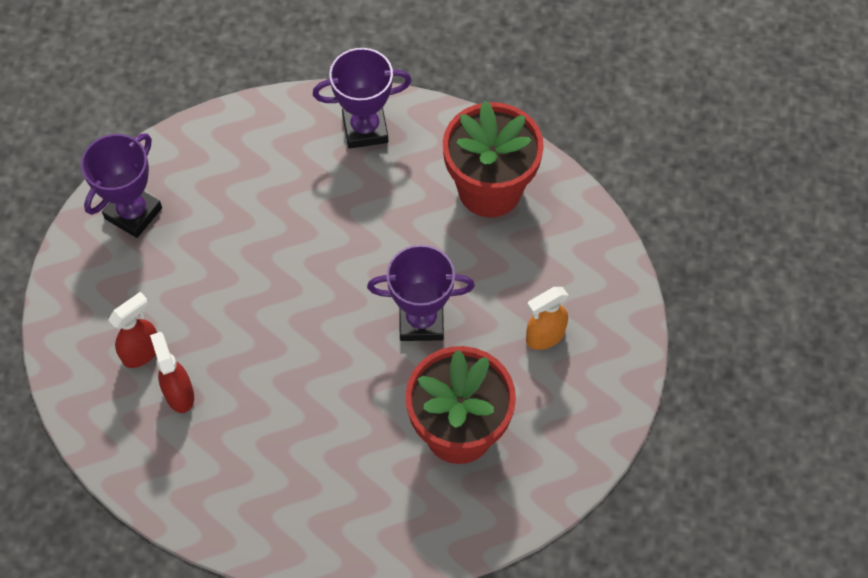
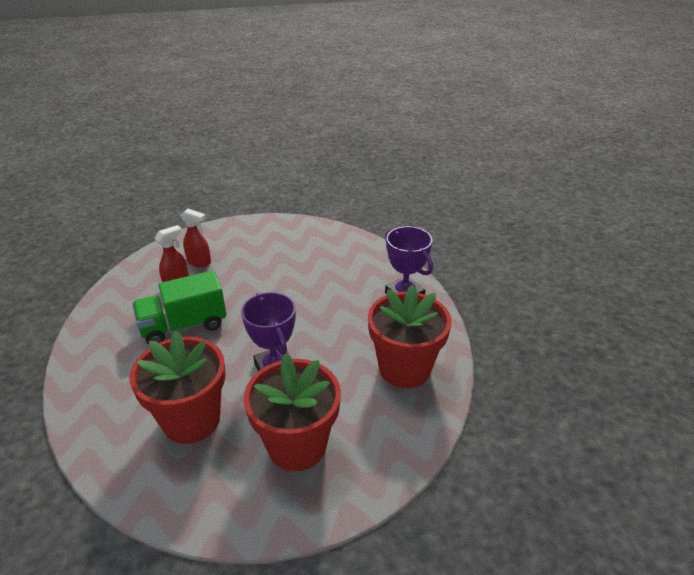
camera: 65 degrees right, 25 degrees down
(133, 213) = (285, 233): purple trophy -> none
(284, 404) = (184, 326): none -> green truck
(544, 336) = (297, 445): orange spray bottle -> red flower pot

